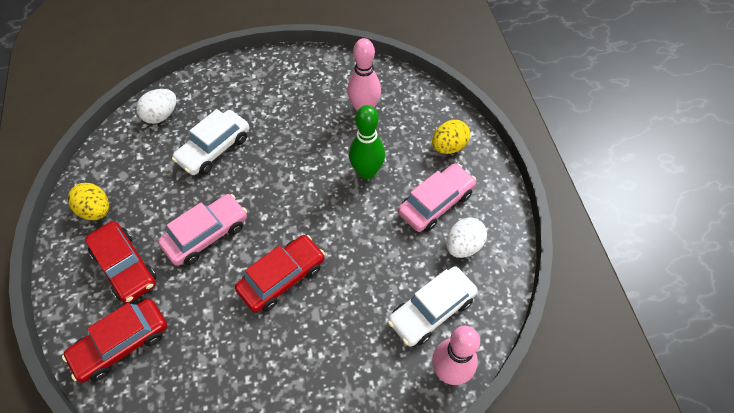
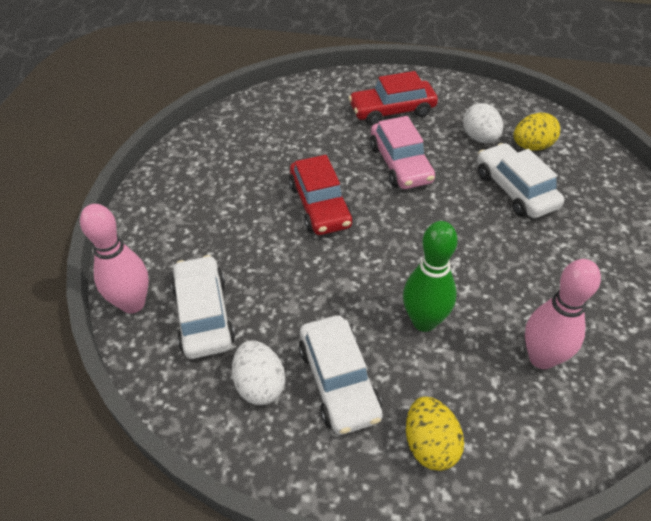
camera: 115 degrees right, 10 degrees down
(96, 210) = (464, 101): yellow egg -> yellow egg (532, 146)
(122, 343) = (319, 101): red car -> none
(161, 115) = (581, 158): white egg -> white egg (480, 138)
(436, 203) = (339, 381): pink car -> white car

